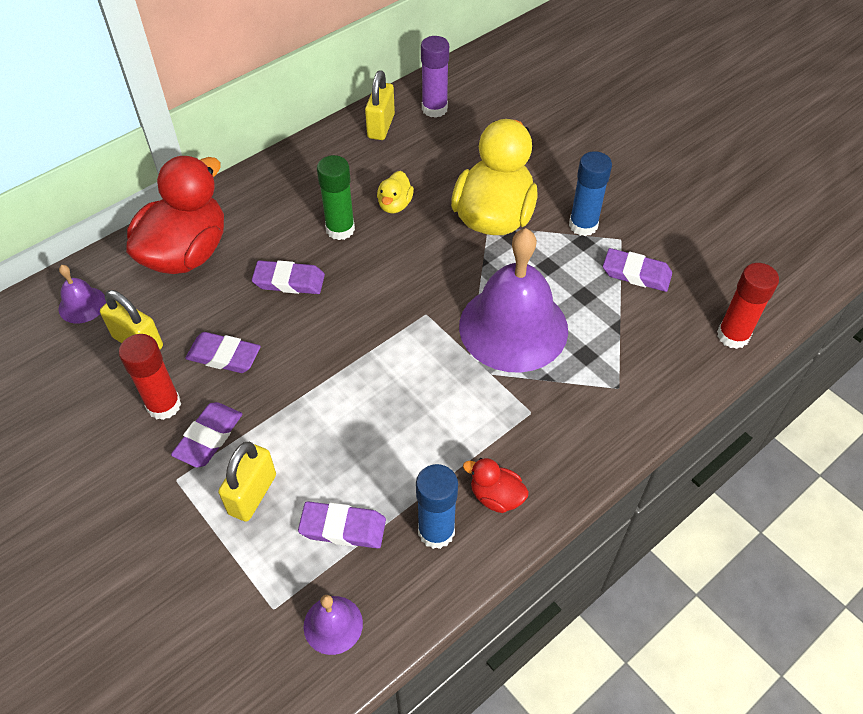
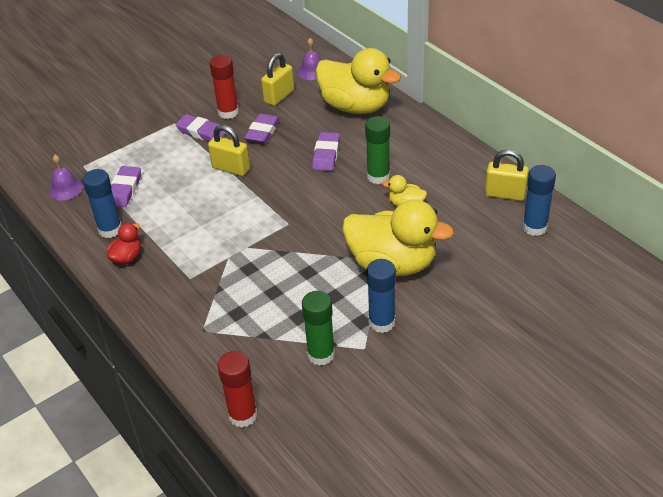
camera: 95 degrees right, 10 degrees down
(186, 253) = (355, 106): red duck -> yellow duck
(252, 494) = (157, 152): yellow padlock -> yellow padlock (231, 168)
(434, 109) = (534, 227): purple glue stick -> blue glue stick
(513, 327) = (270, 271): purple bell -> none
(636, 273) = (321, 354): purple eraser -> green glue stick

